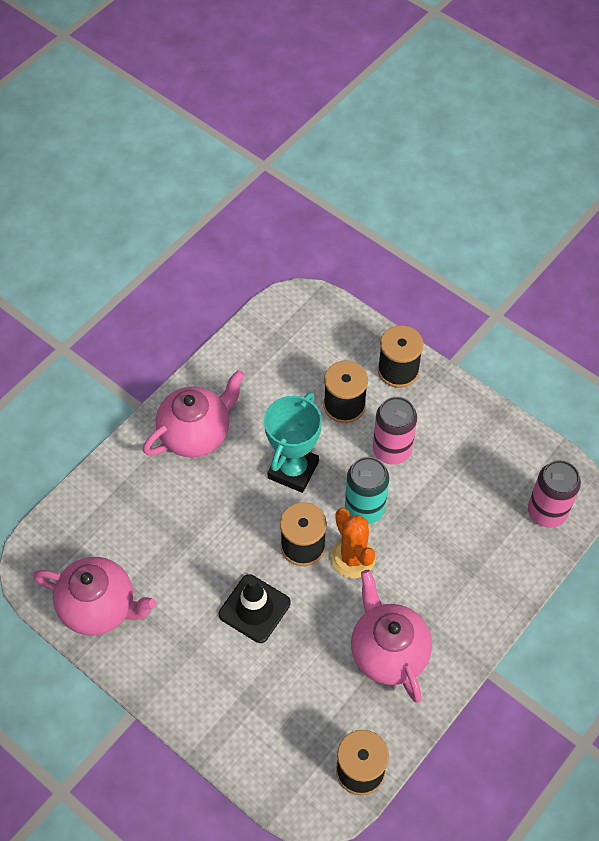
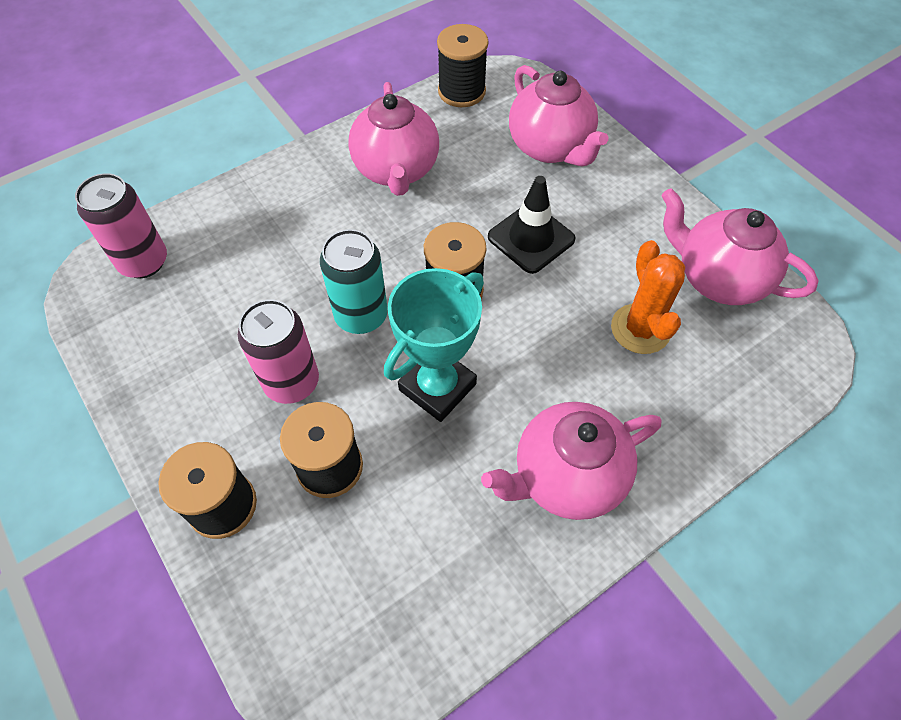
camera: 165 degrees left, 0 degrees up
(257, 715) = (550, 147): none -> pink teapot
(352, 557) = (398, 264): orange cactus -> orange cactus (640, 329)

